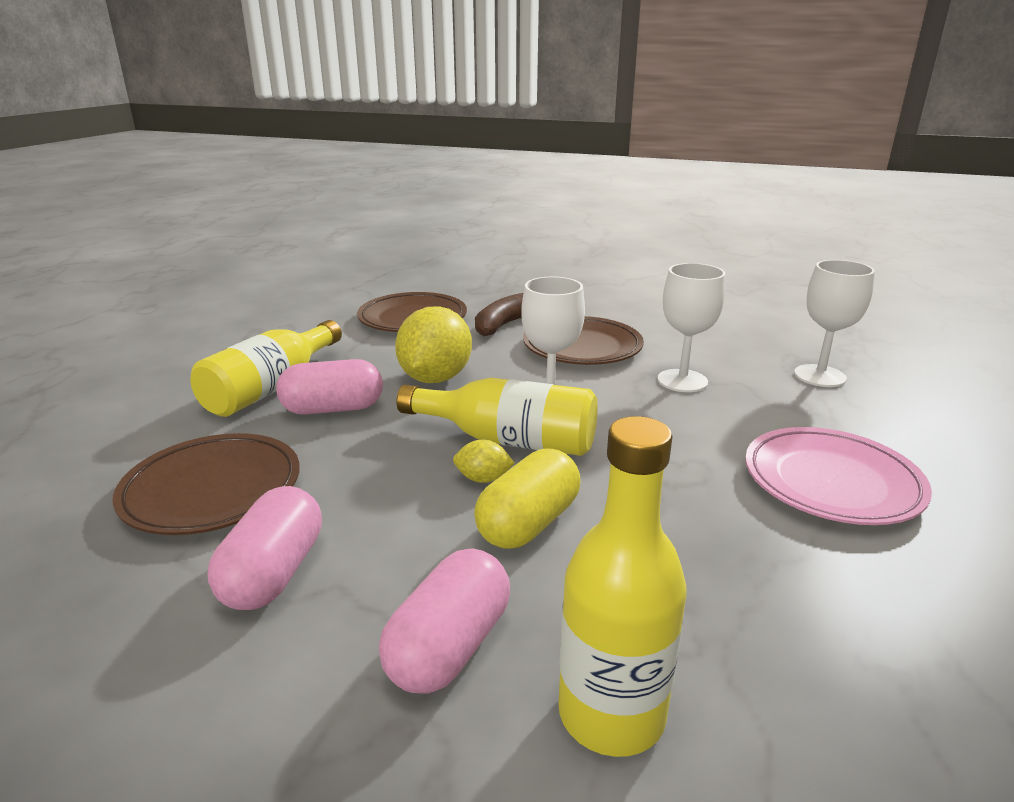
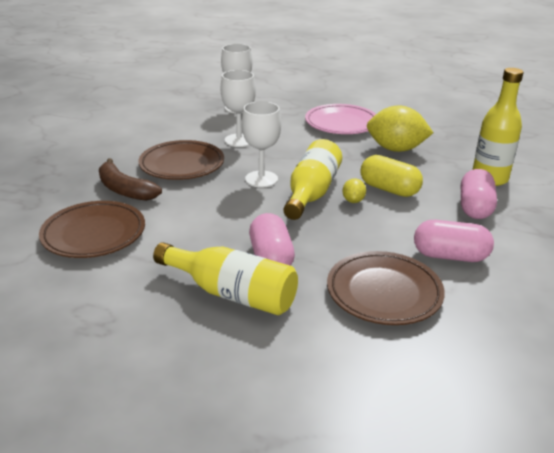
camera: 90 degrees left, 5 degrees up
(435, 378) = (224, 219): yellow lemon -> yellow lemon (396, 149)
(449, 647) = (475, 207): pink capsule -> pink capsule turned 75 degrees clockwise

